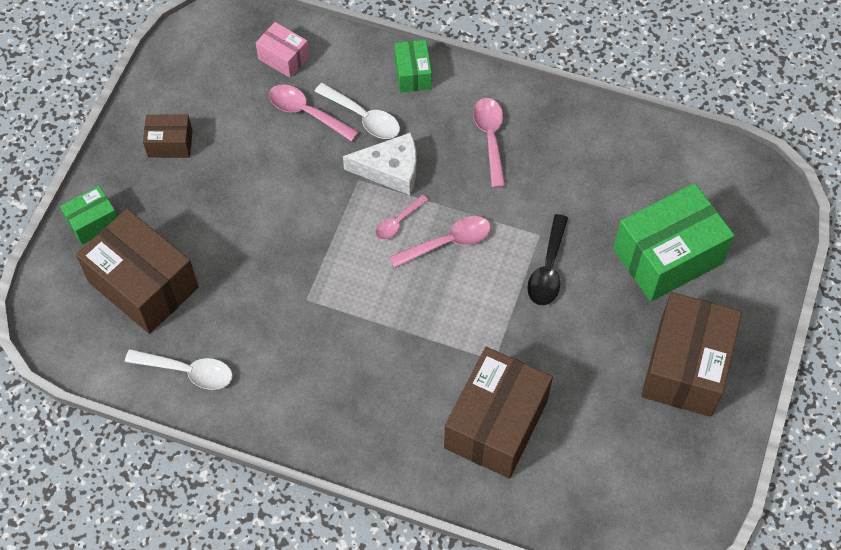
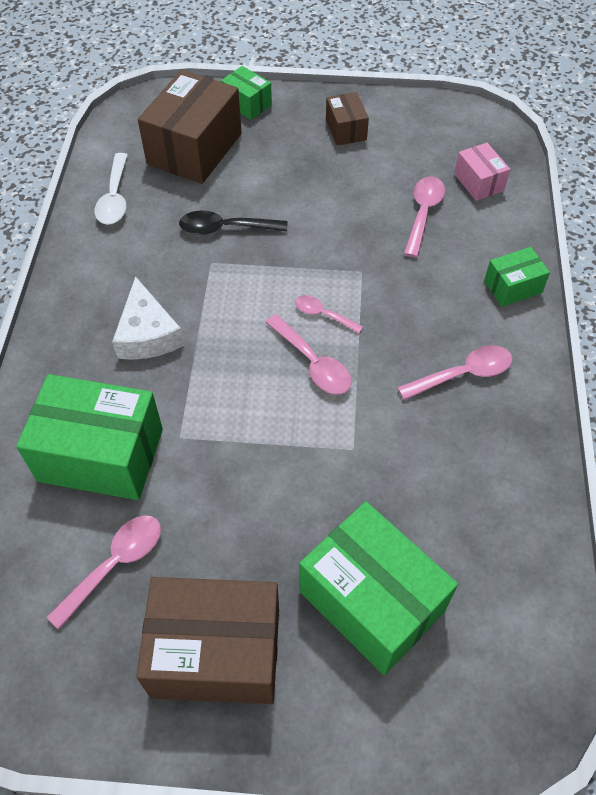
camera: 75 degrees right, 5 degrees down
(283, 58) = (479, 182): pink box -> pink box turned 45 degrees counterclockwise
(363, 117) = (438, 258): white spoon -> none
(390, 170) = (384, 294): white cheese -> white cheese (147, 334)
(495, 424) = (101, 454): brown box -> green box
(548, 269) = (310, 467): black spoon -> black spoon (225, 228)
(600, 426) = (115, 564): none -> pink spoon

